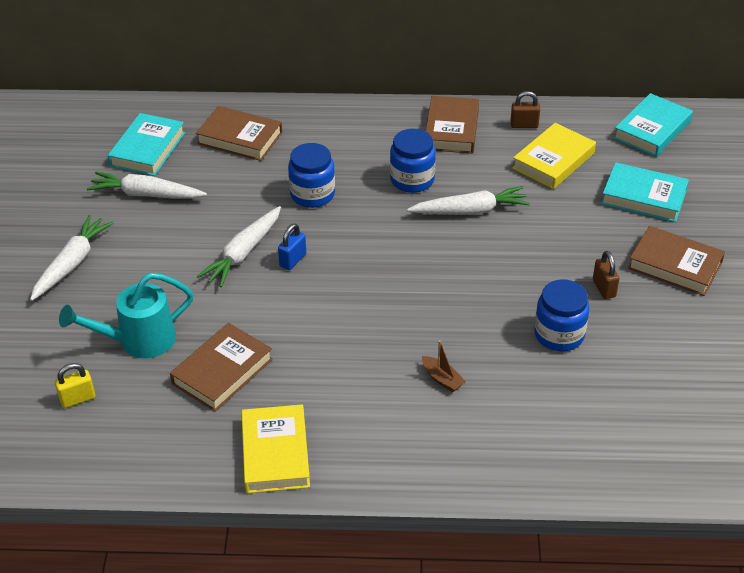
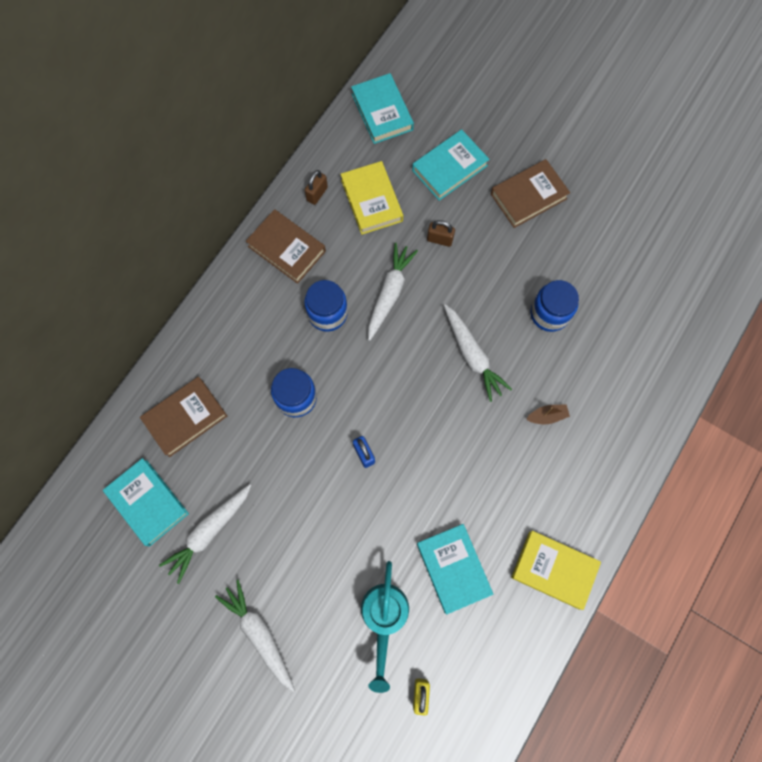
camera: 60 degrees left, 30 degrees up
(222, 371) = (453, 568): brown book -> turquoise book
(243, 253) = (333, 488): white carrot -> white carrot (472, 355)
(604, 288) = (523, 256): brown padlock -> brown padlock (439, 239)

